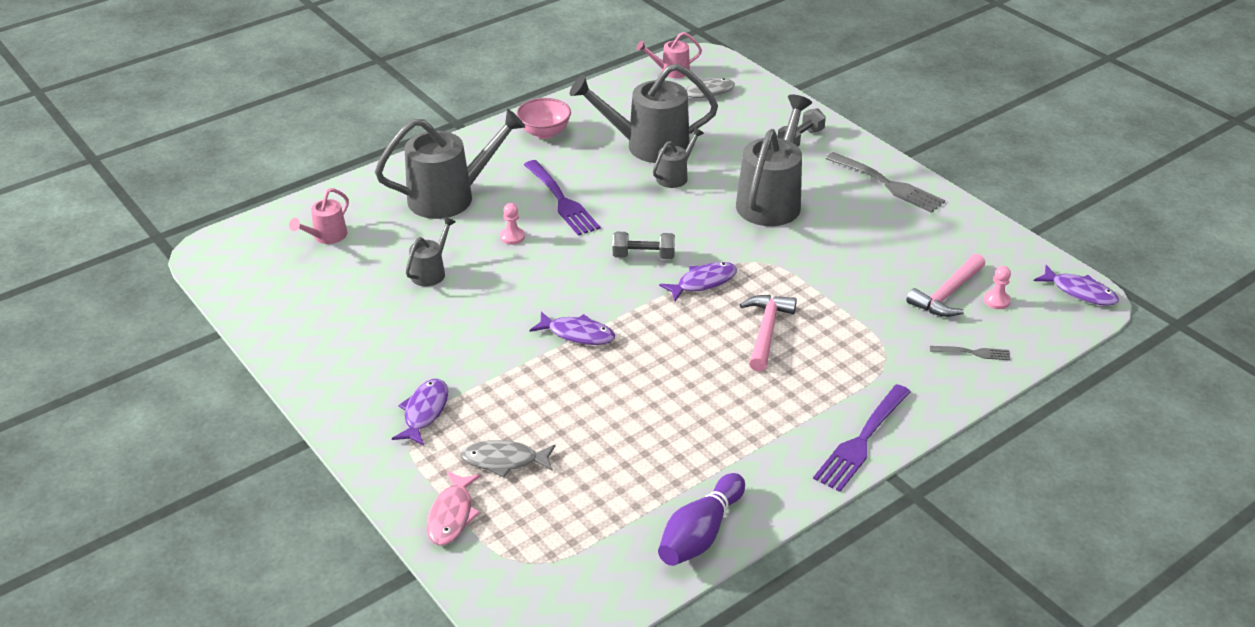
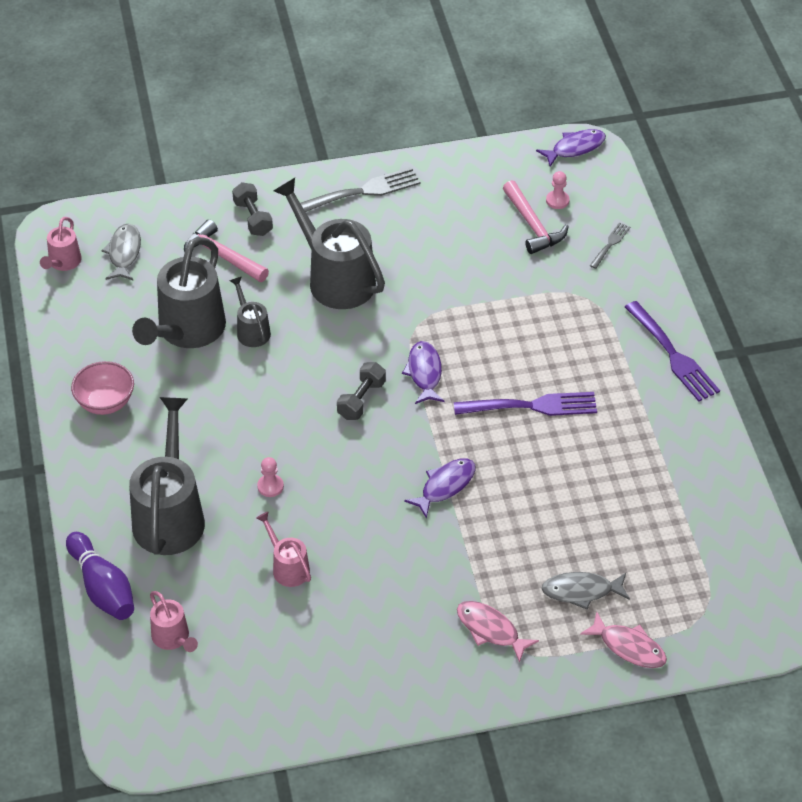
camera: 65 degrees left, 10 degrees up
(424, 412) = (490, 630): purple fish -> pink fish
(431, 272) = (287, 567): grey watering can -> pink watering can
(504, 460) = (581, 591): grey fish -> grey fish turned 60 degrees clockwise
(561, 200) = (235, 429): purple fork -> purple fork (532, 406)
(700, 534) = (724, 492): purple bowling pin -> purple bowling pin (102, 587)
(766, 331) = (514, 357): pink hammer -> pink hammer (222, 256)

